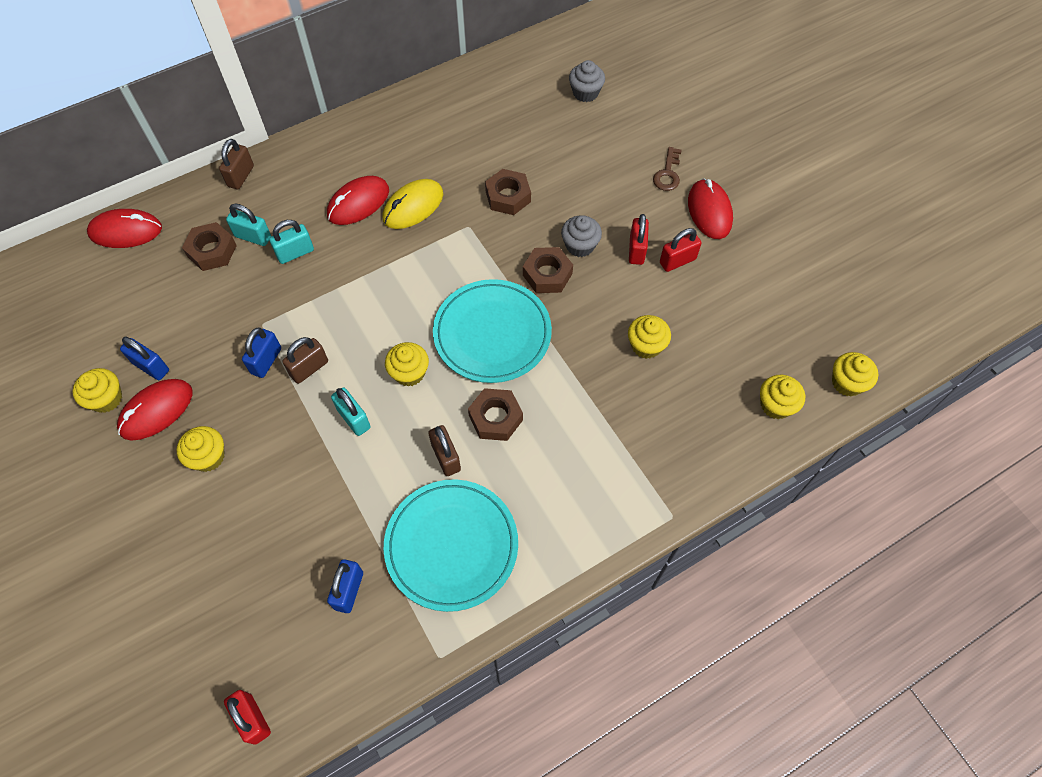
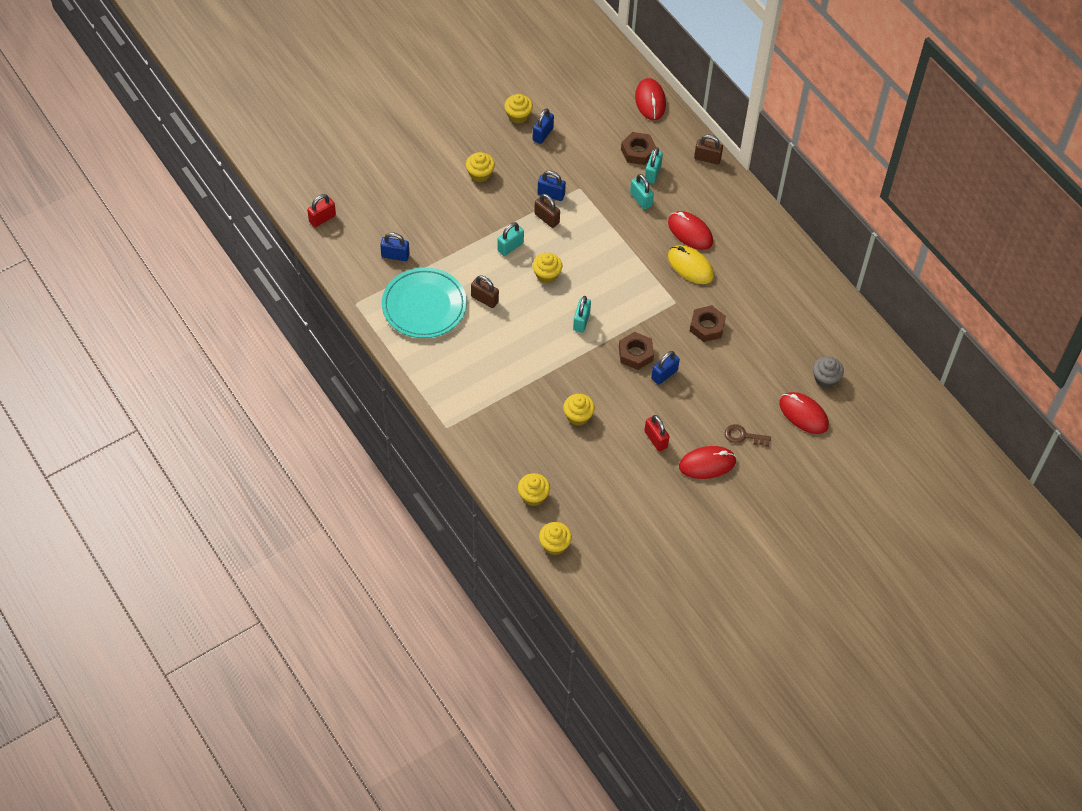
camera: 85 degrees right, 5 degrees down
(156, 411) = (511, 142): red mouse -> red mouse (803, 414)
(446, 457) = (484, 299): brown padlock -> brown padlock turned 60 degrees clockwise
(492, 334) = (581, 321): turquoise plate -> turquoise padlock
(495, 418) = (514, 326): brown nut -> none
(580, 245) = (664, 374): grey cupcake -> blue padlock
(636, 250) = (663, 412): red padlock -> none

